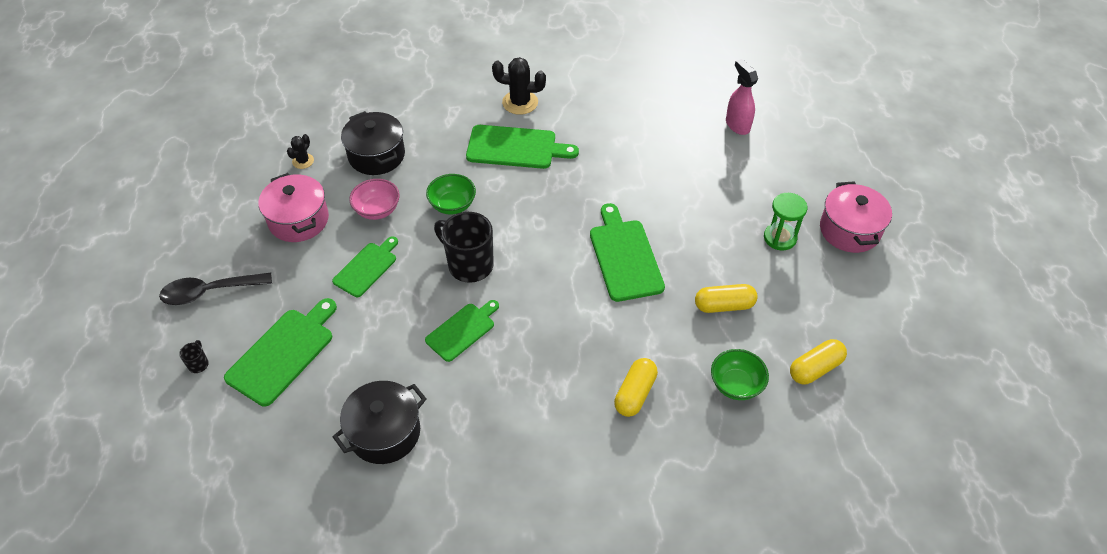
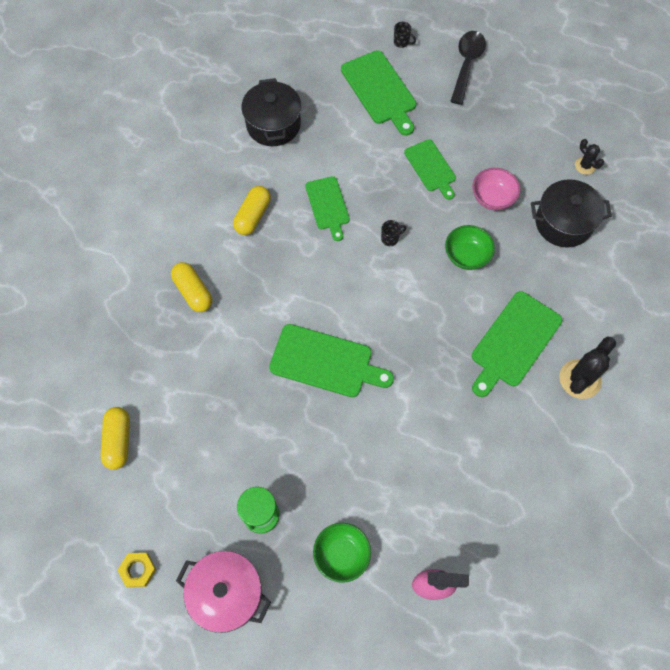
camera: 120 degrees right, 15 degrees up
(298, 220) = (512, 140): pink pot -> none
(469, 265) = (390, 238): black mug -> black mug, size x0.42
(724, 305) = (224, 410): yellow capsule -> yellow capsule (253, 216)
(736, 385) = (149, 368): green bowl -> green bowl (341, 554)
(890, 293) = (138, 570): none -> yellow nut

